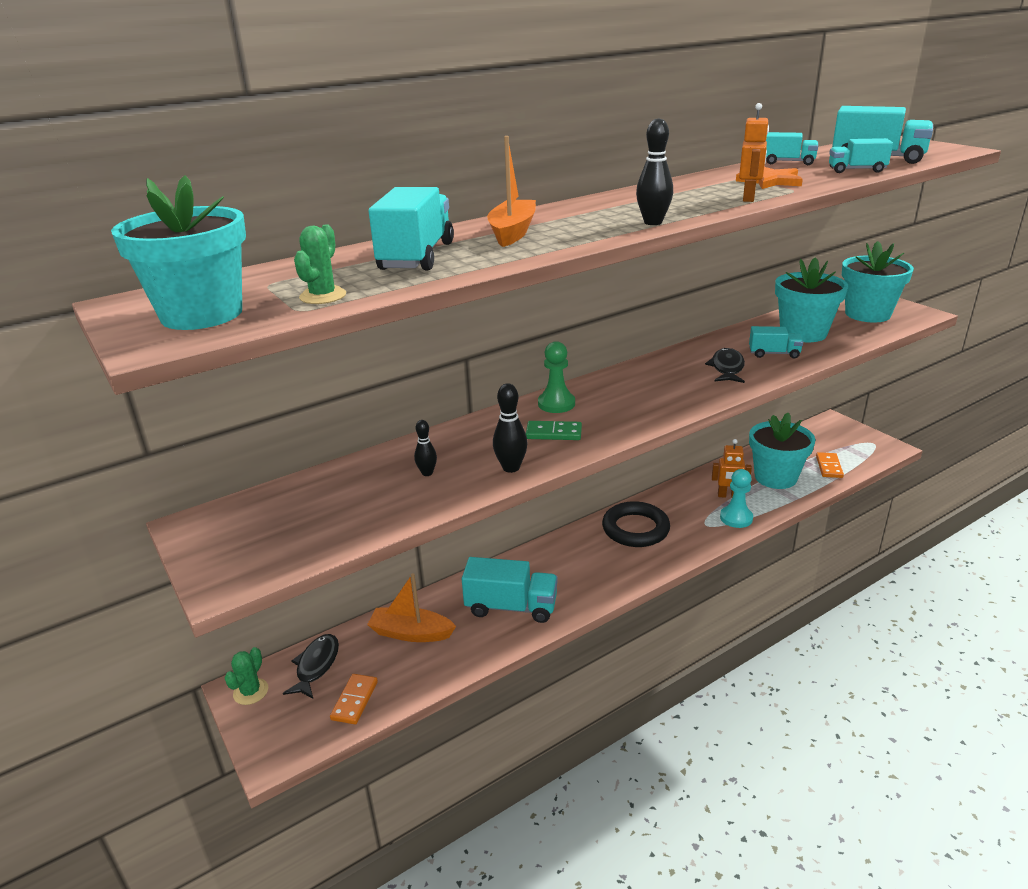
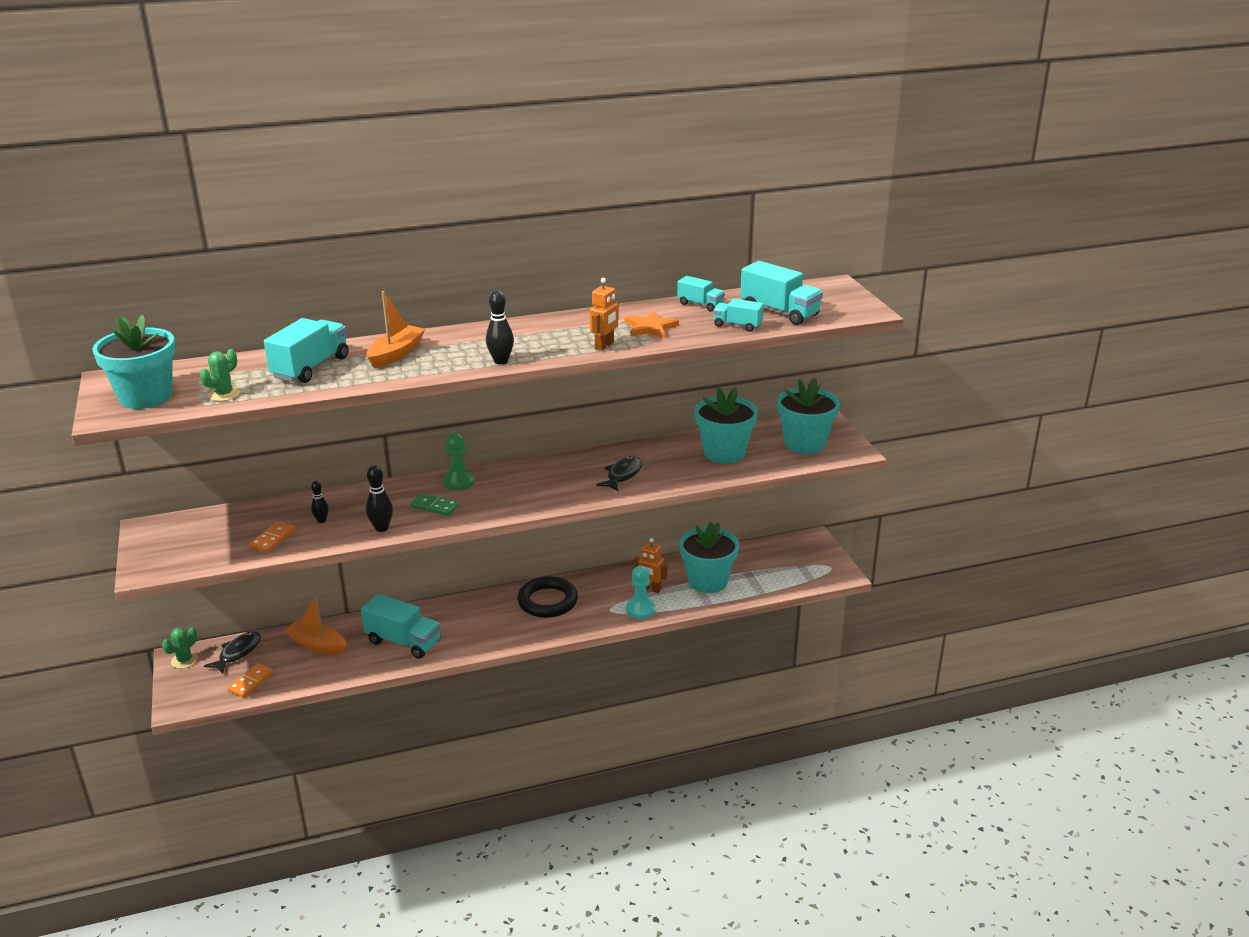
camera: 15 degrees right, 0 degrees up
(774, 354) = (676, 469): turquoise truck -> none
(829, 467) = (766, 581): orange domino -> orange domino (272, 539)

